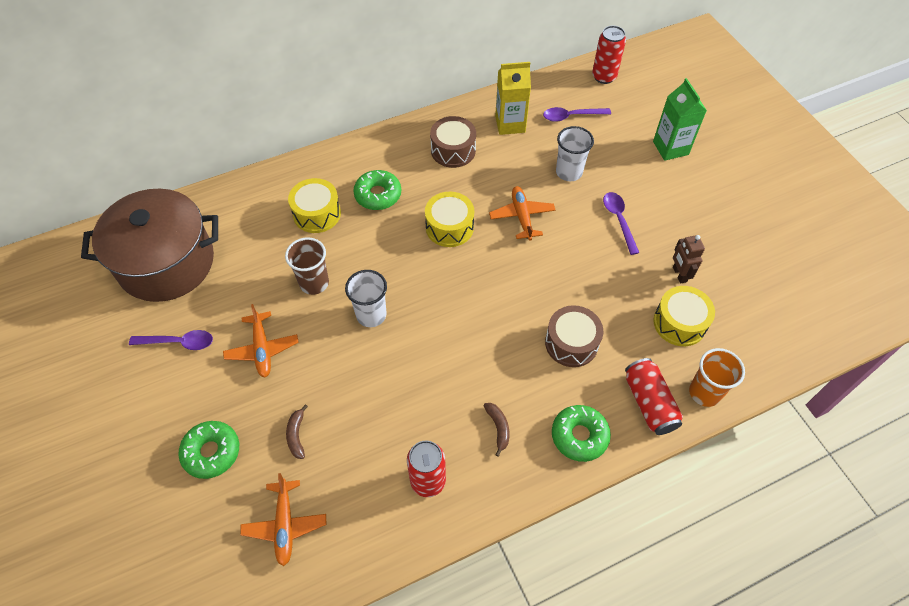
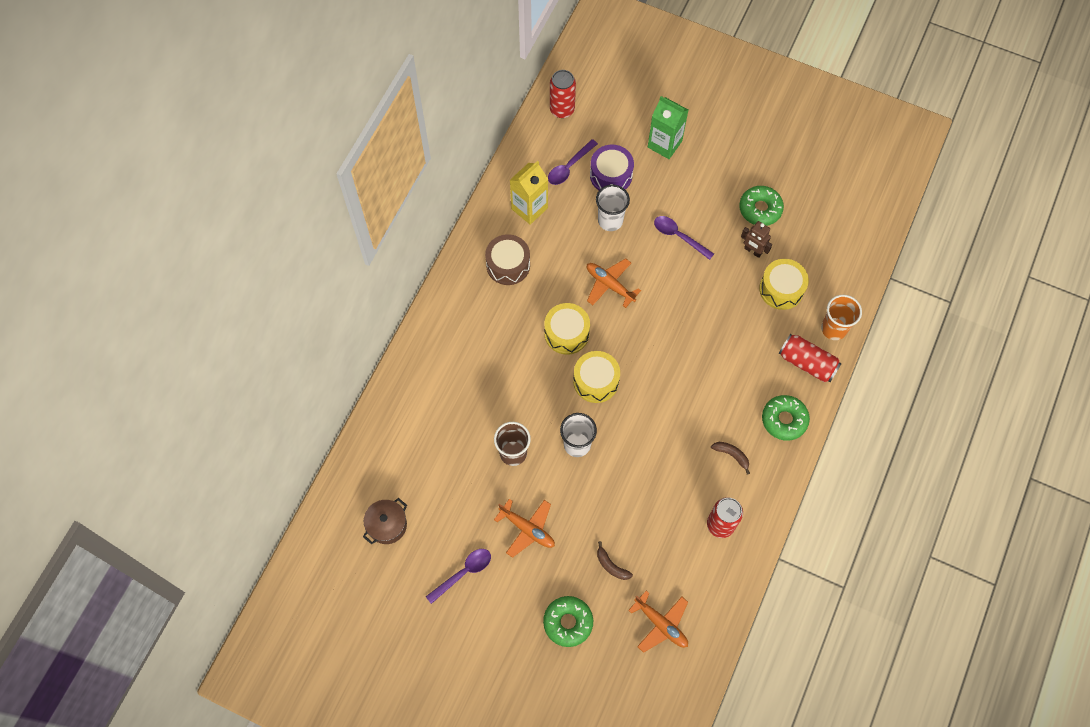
camera: 40 degrees left, 10 degrees up
(166, 263) = (387, 525): brown pot -> brown pot, size x0.43
(317, 214) = (458, 398): yellow drum -> yellow drum (596, 381)
(378, 195) = (488, 347): green donut -> green donut (760, 209)
(571, 343) = (726, 359): brown drum -> none
(601, 142) = (611, 175): none -> purple drum

